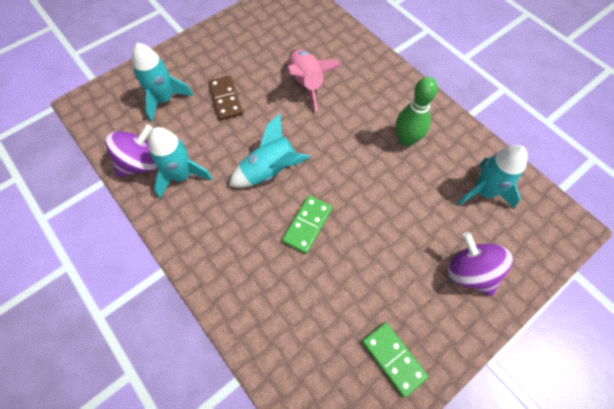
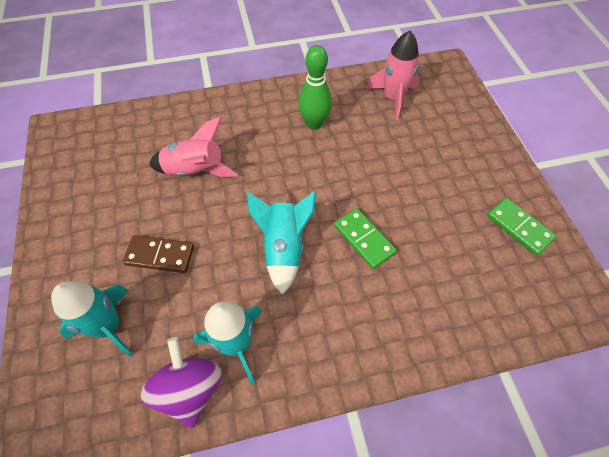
camera: 65 degrees left, 5 degrees down
(393, 358) = (519, 227): green domino -> green domino turned 60 degrees clockwise
(470, 272) = (460, 141): purple spinning top -> none
(484, 191) = (393, 98): turquoise rocket -> pink rocket

